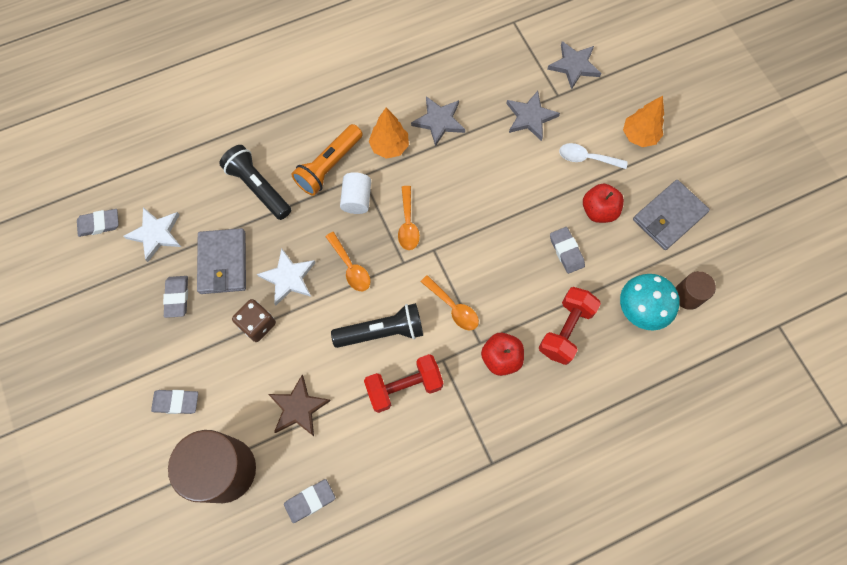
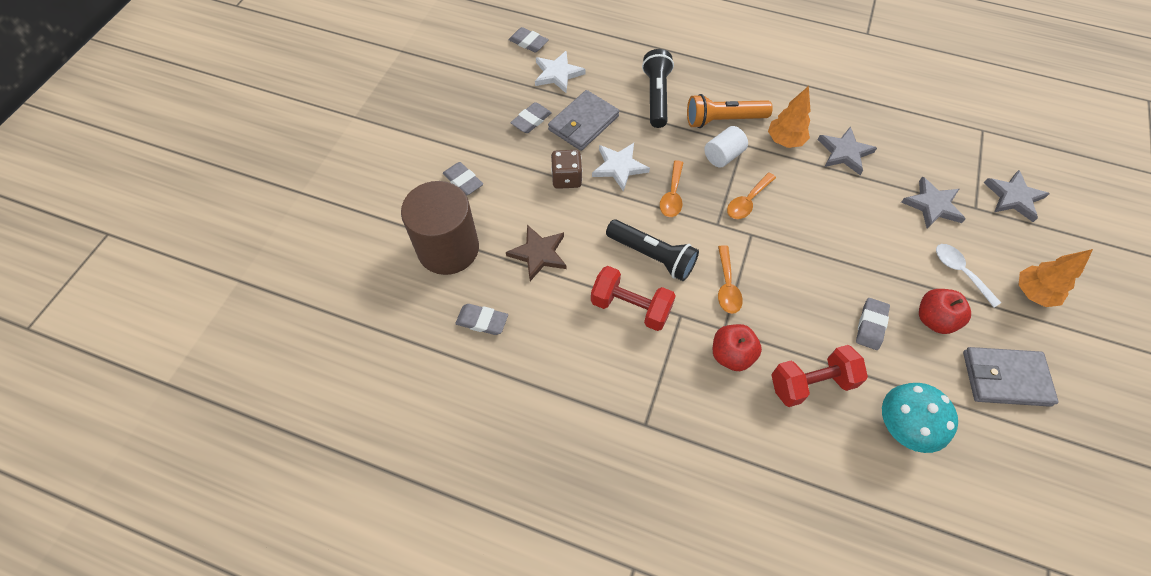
camera: 45 degrees right, 10 degrees down
(688, 295) = (964, 457): brown cylinder -> none

